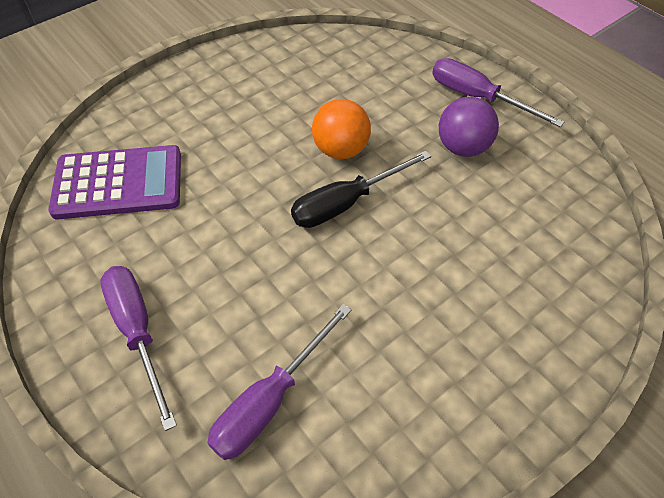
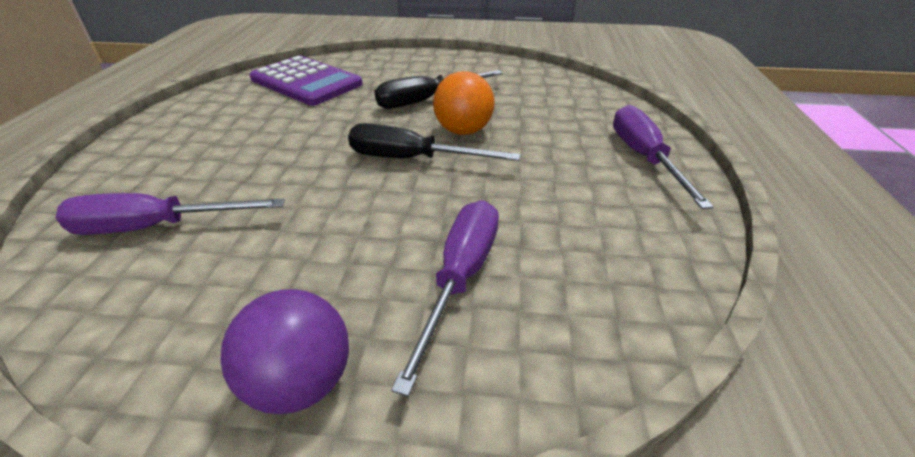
camera: 45 degrees right, 15 degrees down
(138, 333) = (180, 145): purple screwdriver -> purple screwdriver (460, 279)
(265, 135) = (426, 100): none -> black screwdriver
(463, 148) = (572, 180): purple ball -> purple ball (300, 382)

